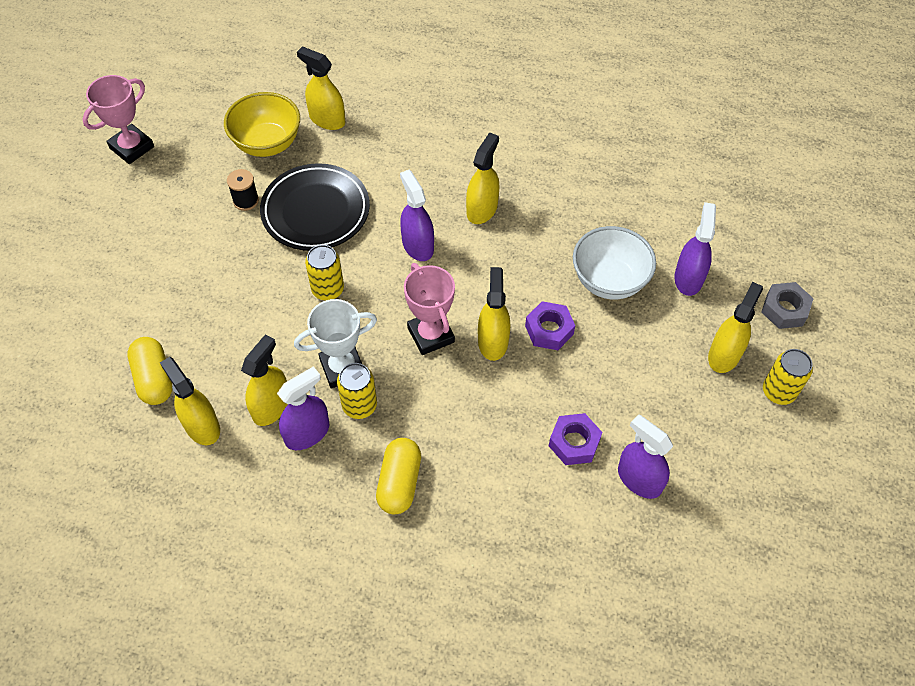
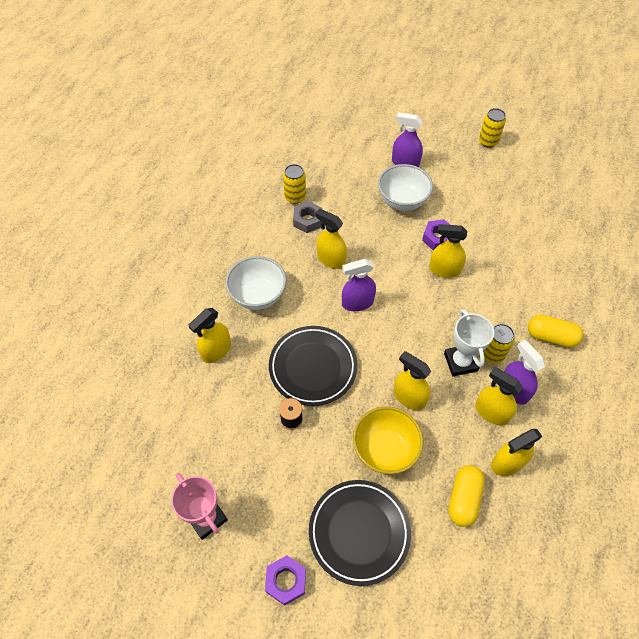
camera: 80 degrees left, 0 degrees up
(115, 278) = (359, 532): none -> black plate
(154, 379) = (463, 499): yellow capsule -> yellow capsule turned 60 degrees counterclockwise
(267, 143) = (231, 398): yellow bowl -> yellow bowl (385, 449)
(328, 289) = (390, 365): yellow can -> yellow can (295, 197)
(410, 144) = (258, 295): none -> white bowl
(431, 335) = (436, 304): pink trophy -> none
(574, 443) = (521, 240): purple nut -> purple nut (286, 581)
(639, 479) = (545, 214): purple spray bottle -> none
(724, 355) = (462, 159): yellow spray bottle -> yellow spray bottle (409, 397)
(784, 309) = (432, 126): grey nut -> grey nut (307, 220)

